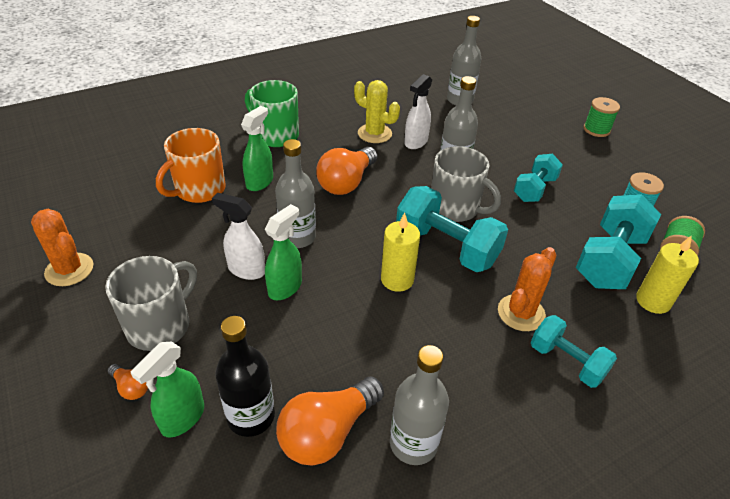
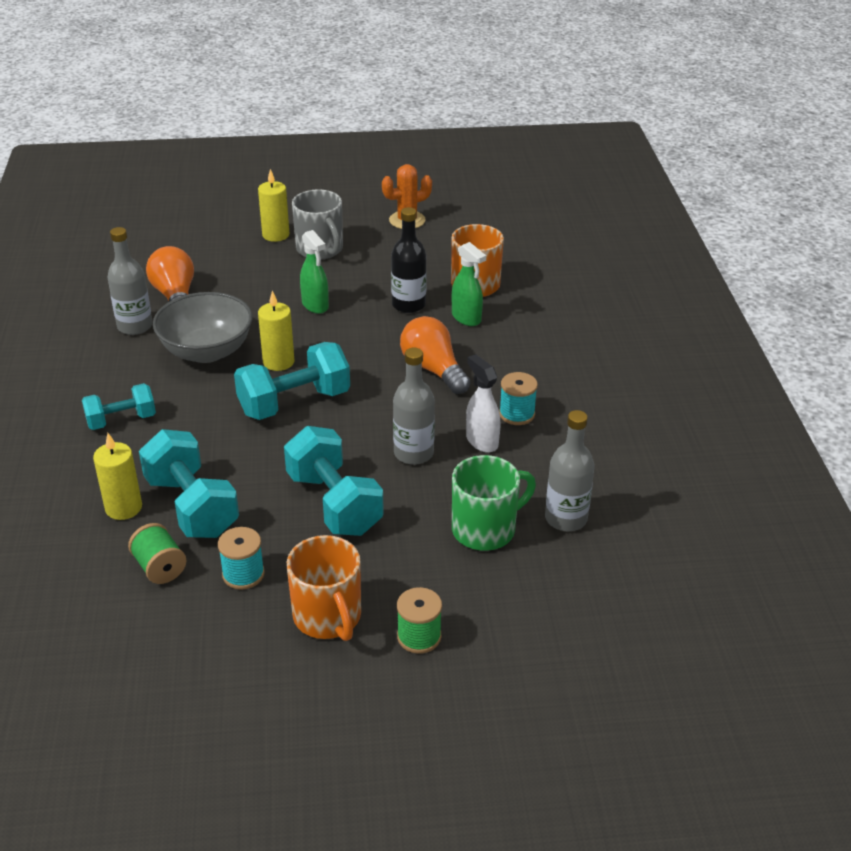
camera: 115 degrees right, 5 degrees down
(131, 387) = (275, 235): orange light bulb -> yellow candle
(182, 418) = (236, 249): green spray bottle -> none
(246, 270) = (349, 291): white spray bottle -> none
(251, 416) = (214, 272): black bottle -> black bottle (408, 305)
(275, 135) = (548, 343): green mug -> green mug (485, 529)
(297, 237) = (370, 323): grey bottle -> none
(374, 133) = (517, 414): yellow cactus -> turquoise spool
(416, 344) = (207, 351): none -> grey bowl
(455, 208) = (345, 429): grey mug -> none
(521, 313) = (186, 416): orange cactus -> none
(534, 189) = (334, 503): turquoise dumbbell -> turquoise dumbbell, size x1.62
(622, 164) = (328, 617): none -> orange mug

